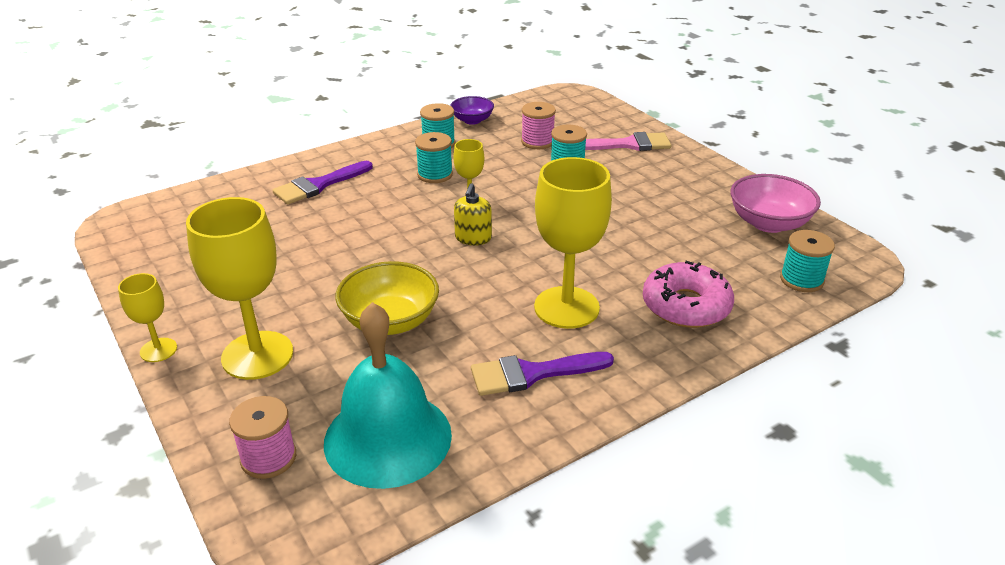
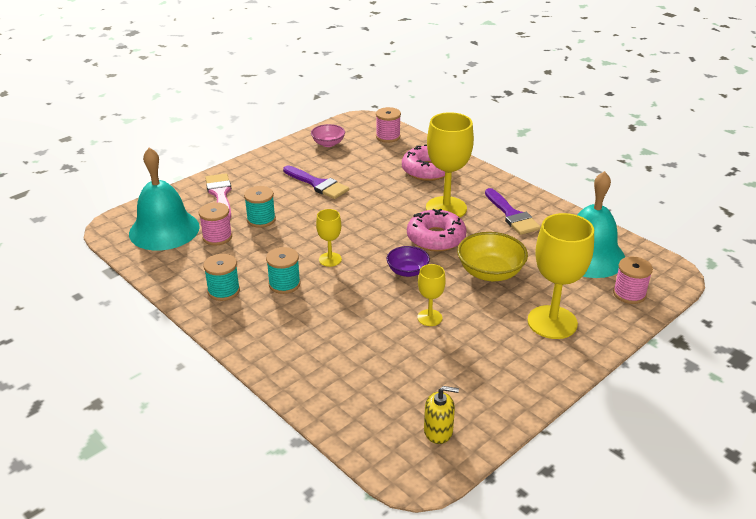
camera: 100 degrees left, 0 degrees up
(158, 350) = (572, 372): yellow goblet -> yellow goblet (429, 318)
(318, 185) = (315, 350): purple brush -> purple brush (318, 184)
(472, 120) = (172, 277): purple bowl -> purple bowl (407, 271)
(473, 238) = (379, 252): yellow soap dispenser -> yellow soap dispenser (438, 431)
(490, 286) = (436, 238): none -> pink donut
(559, 116) = (164, 230): none -> turquoise bell
(768, 223) = (328, 143): pink bowl -> pink bowl, size x0.62
(801, 280) = (388, 137): turquoise spool -> pink spool

